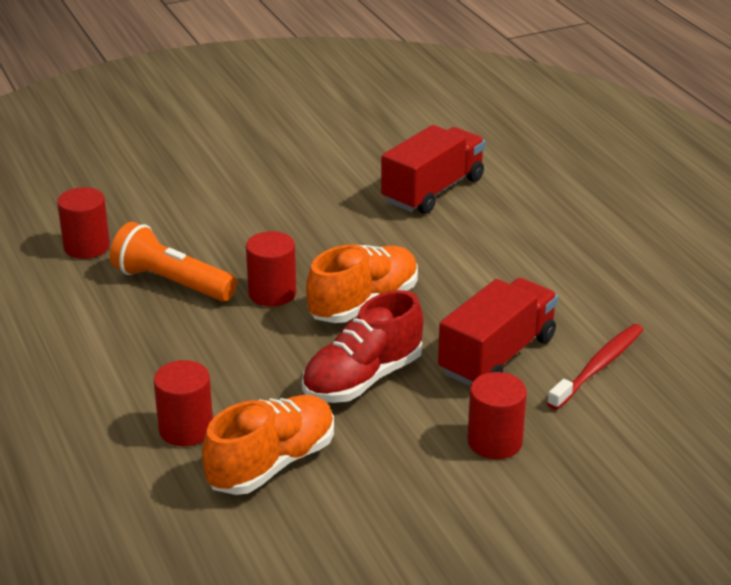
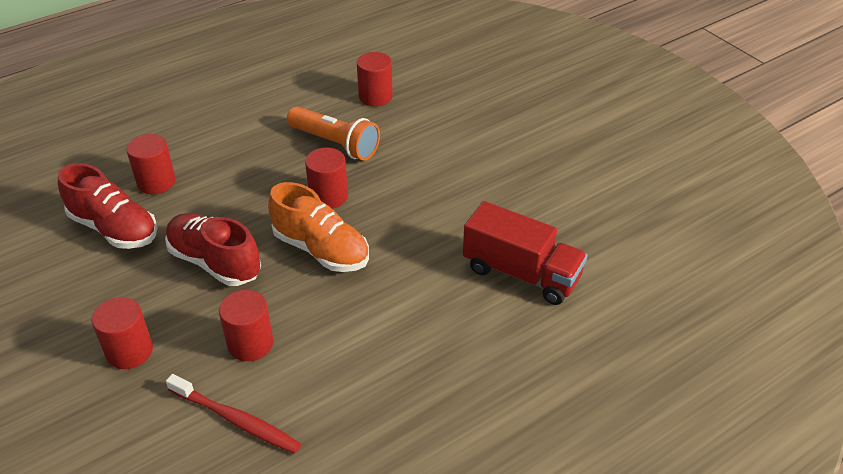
camera: 80 degrees right, 10 degrees up
(172, 283) = (335, 144): orange flashlight -> orange flashlight turned 105 degrees clockwise
(272, 464) = (114, 228): orange shoe -> red shoe
(497, 356) = (250, 343): red truck -> red cylinder

